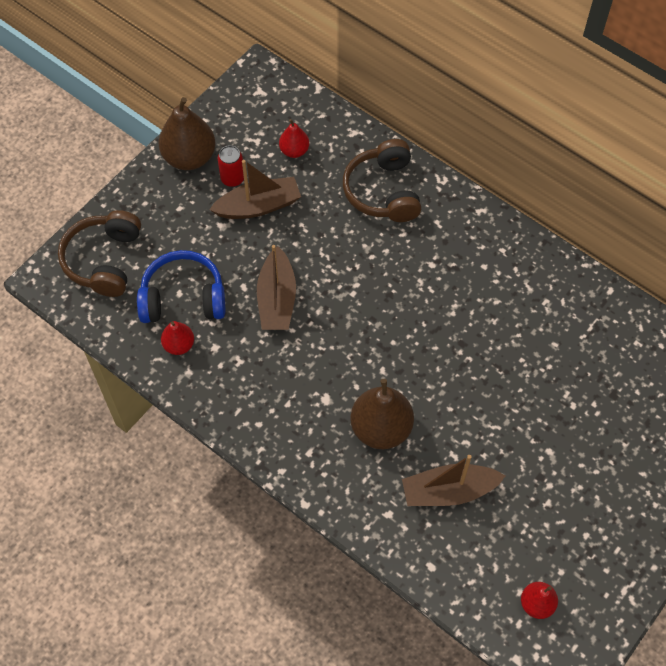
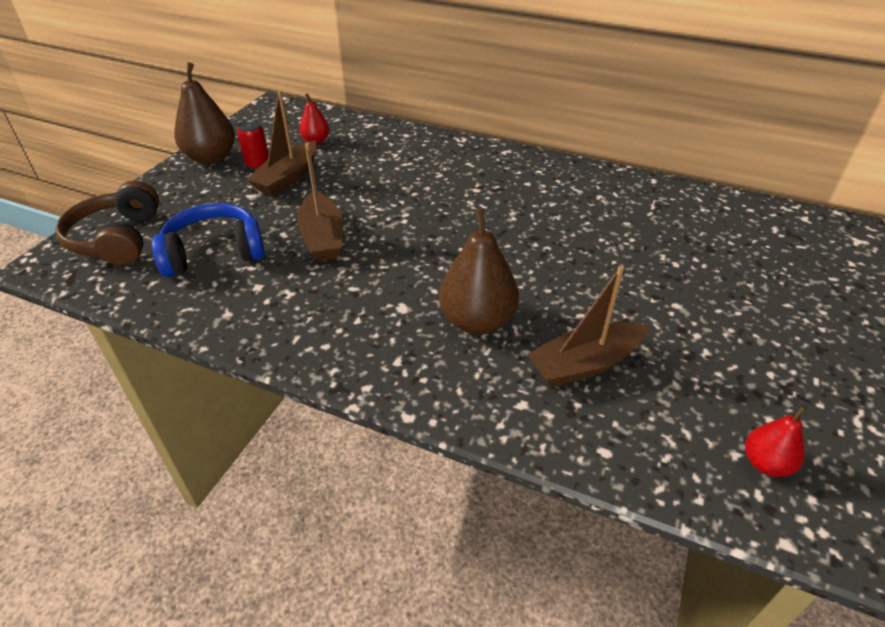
camera: 15 degrees left, 20 degrees down
(179, 345) = (212, 292): red pear -> none
(258, 206) = (288, 178): brown boat -> brown boat turned 150 degrees clockwise
(383, 191) = (409, 152): brown headphones -> none

